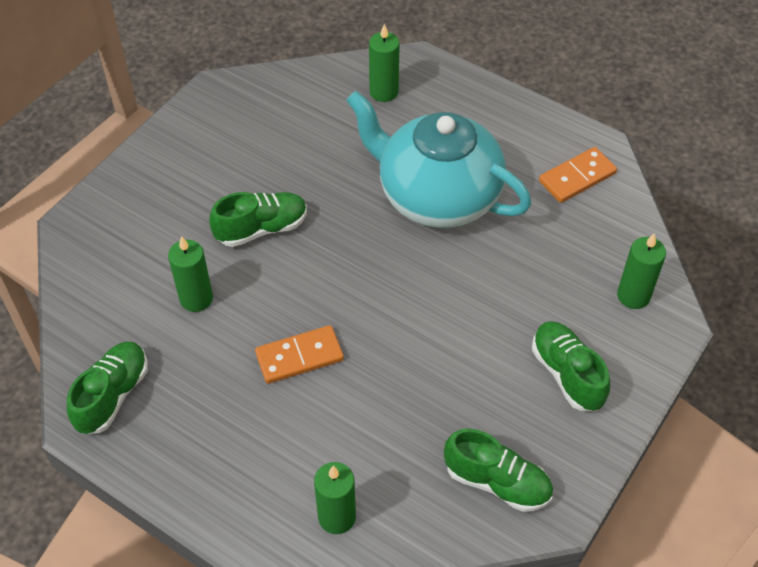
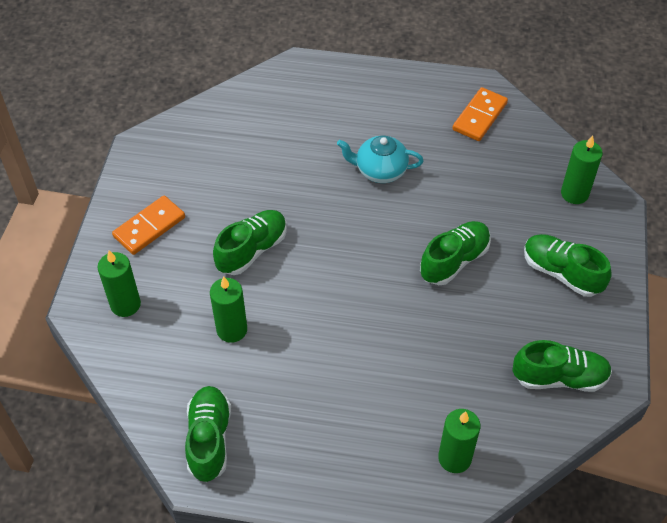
camera: 25 degrees left, 0 degrees up
(299, 356) = (347, 343): orange domino -> orange domino (149, 227)
(384, 92) = (286, 100): green candle -> green candle (125, 304)
(437, 196) = (380, 171): turquoise teapot -> turquoise teapot, size x0.48
(458, 317) = (454, 261): none -> green shoe

